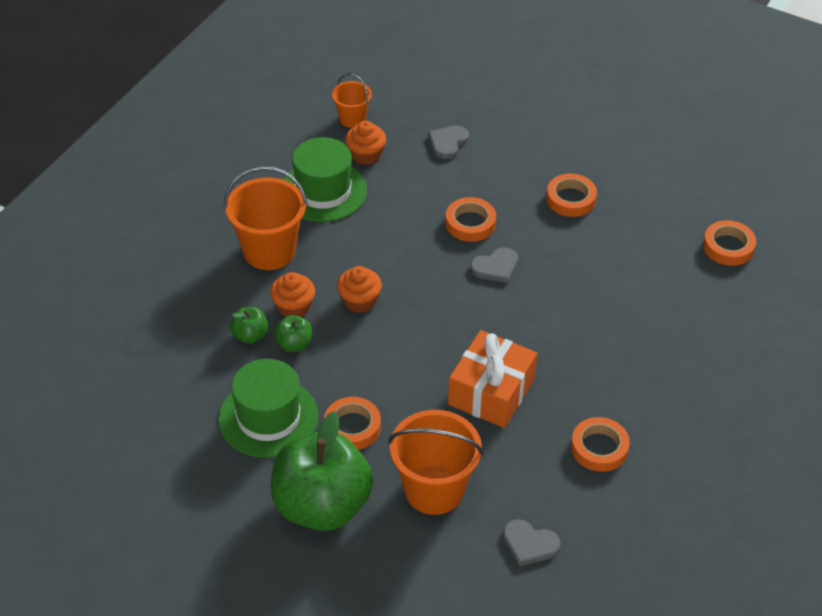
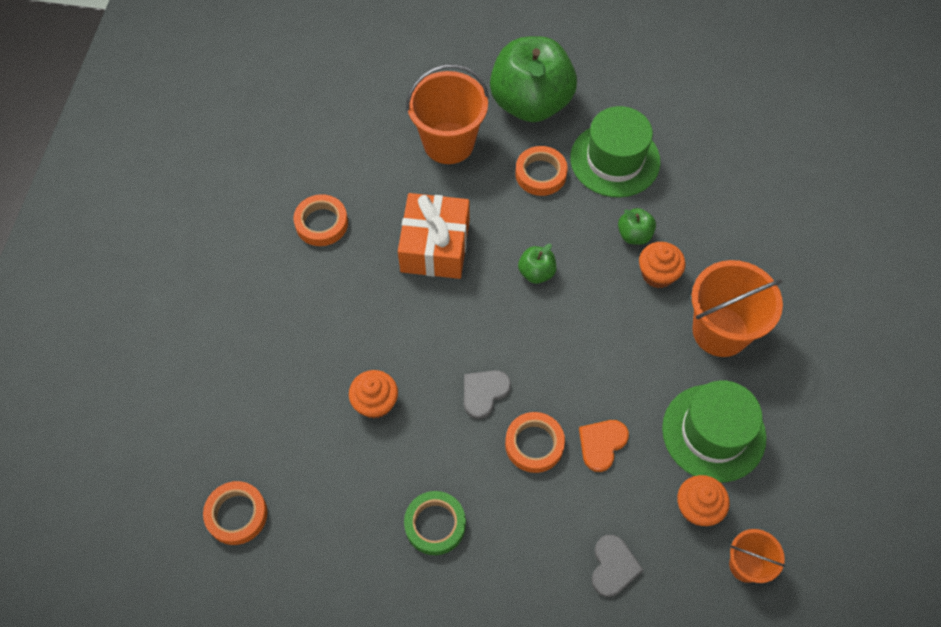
camera: 160 degrees right, 15 degrees up
(250, 335) = (678, 230): green apple -> green apple (536, 272)
(359, 301) = (600, 302): orange cupcake -> orange cupcake (375, 402)
(416, 209) = (602, 444): none -> orange heart
(529, 544) = (356, 124): grey heart -> none
(570, 199) = (435, 524): orange tape -> green tape

